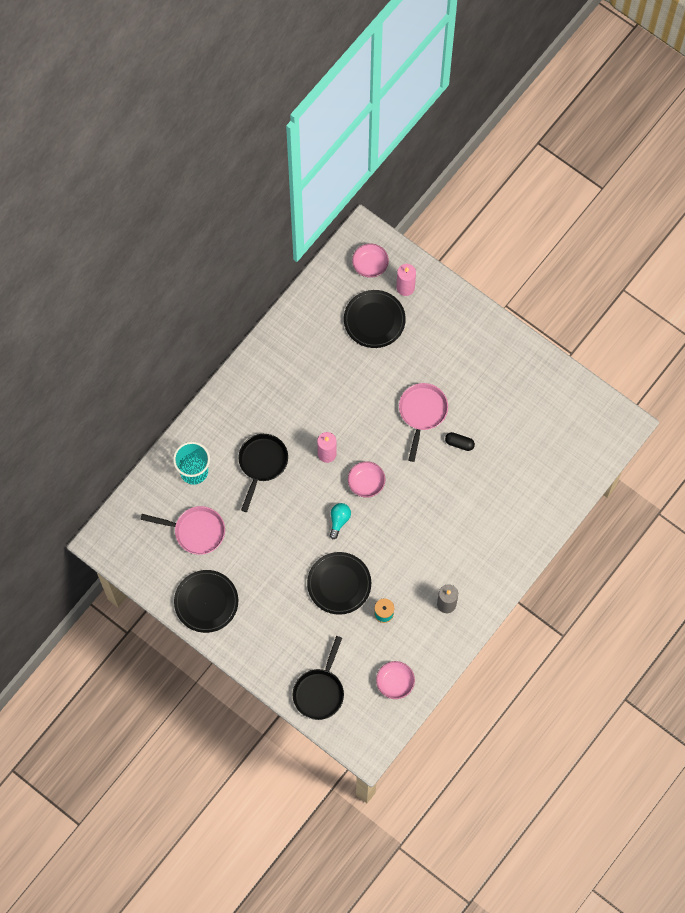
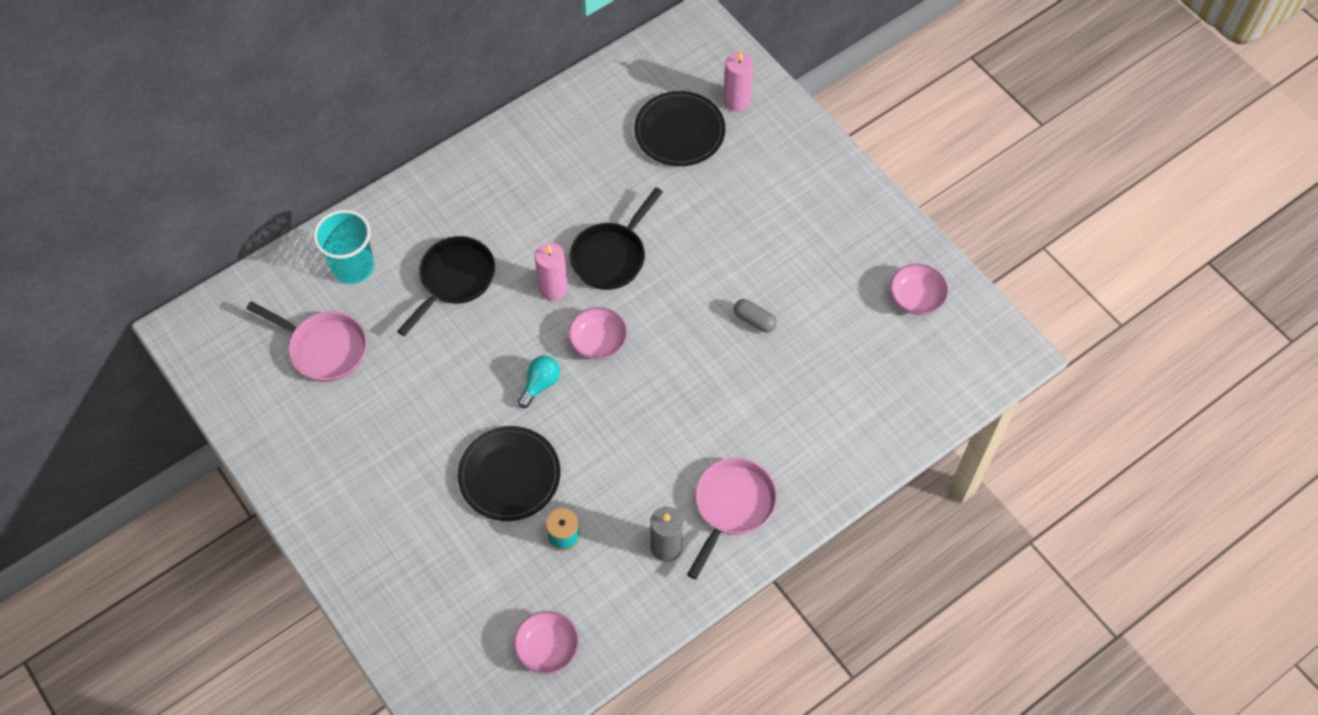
camera: 15 degrees right, 10 degrees down
(206, 602) = (300, 451): black plate -> none
(319, 691) = (423, 631): black pan -> black pan (611, 256)
(370, 264) = (695, 62): pink bowl -> pink bowl (916, 297)
(422, 413) = (711, 266): pink pan -> pink pan (732, 506)
(459, 443) = (754, 320): black capsule -> grey capsule

